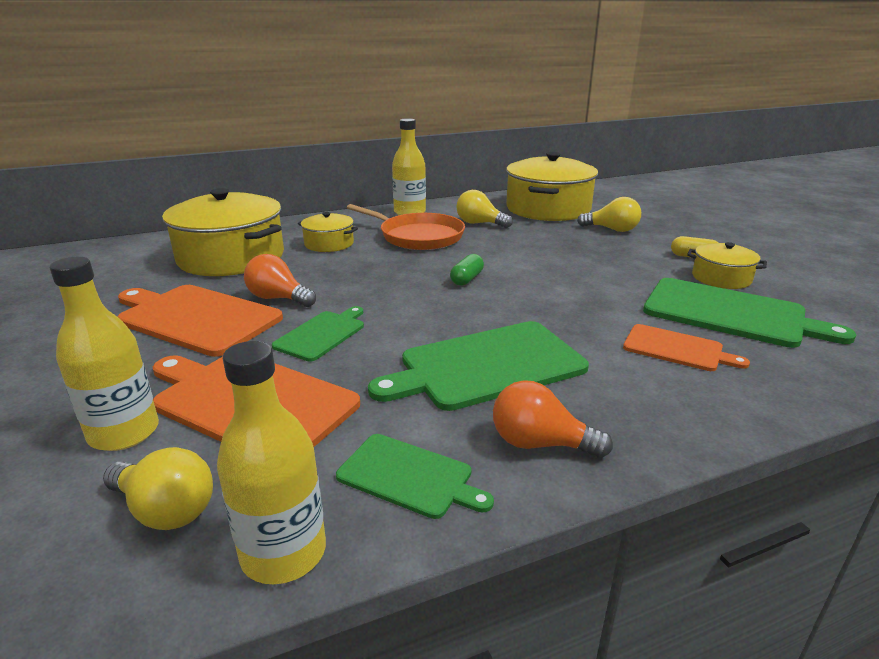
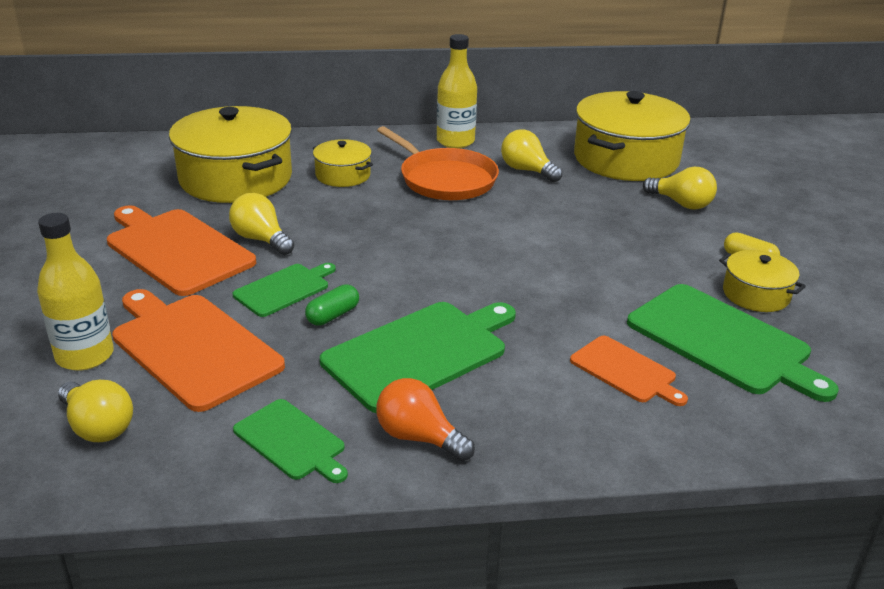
camera: 15 degrees right, 5 degrees up
(278, 298) = (261, 239): orange light bulb -> yellow light bulb
(283, 553) = (170, 478): yellow bottle -> none
(467, 279) = (463, 247): green capsule -> green capsule (333, 315)
(486, 366) = (420, 353): green cutting board -> green cutting board turned 150 degrees clockwise

